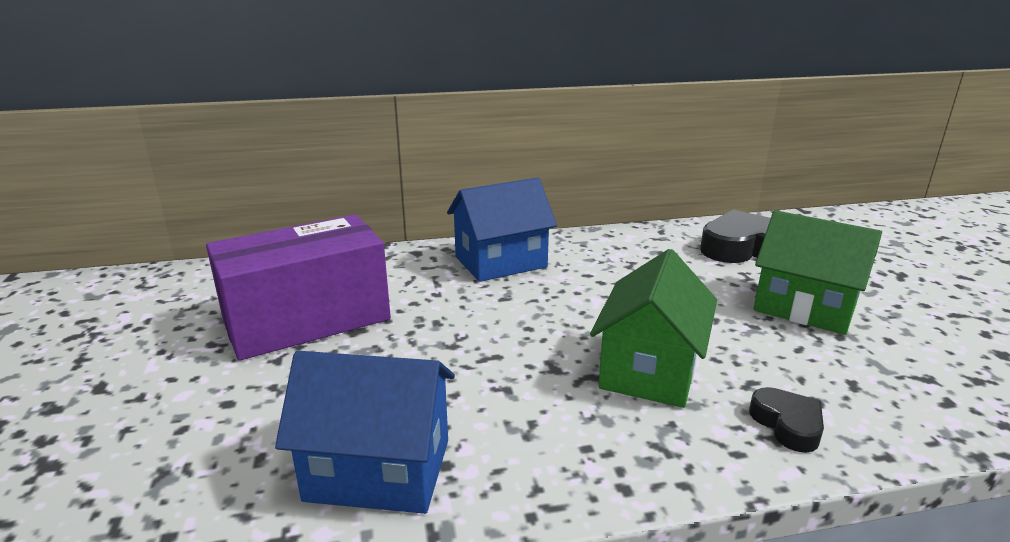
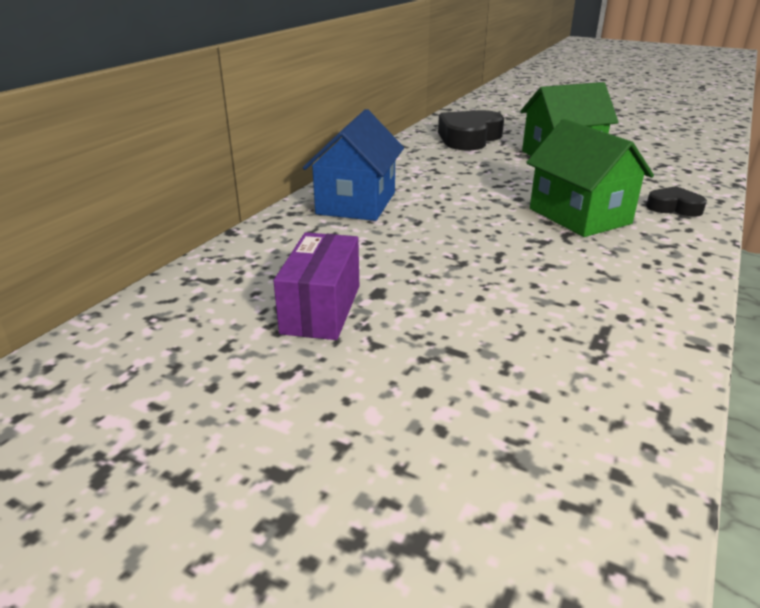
camera: 50 degrees left, 5 degrees up
(307, 320) = (321, 309): purple box -> purple box, size x0.59
(378, 470) = (606, 344): blue house -> none

